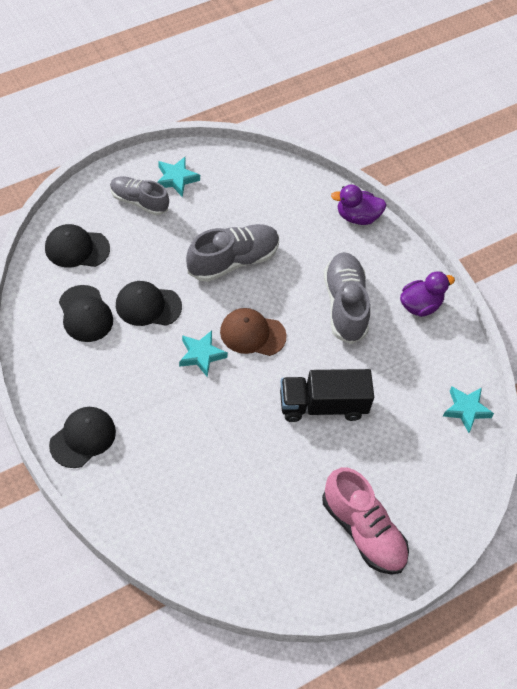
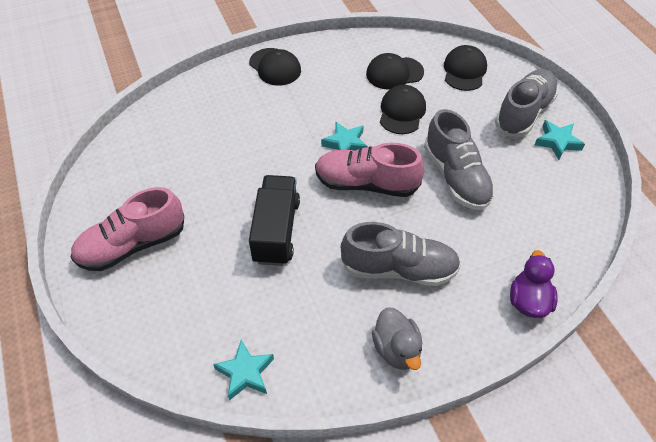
camera: 105 degrees right, 5 degrees down
(139, 201) = (524, 113): grey shoe -> grey shoe, size x1.51
(252, 334) = (366, 184): brown cap -> pink shoe
(420, 305) = (396, 349): purple duck -> grey duck

